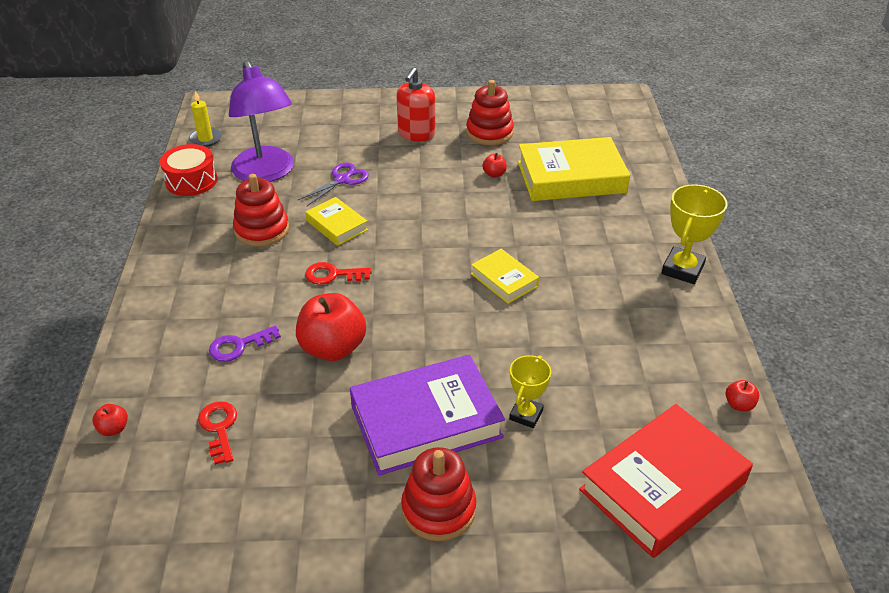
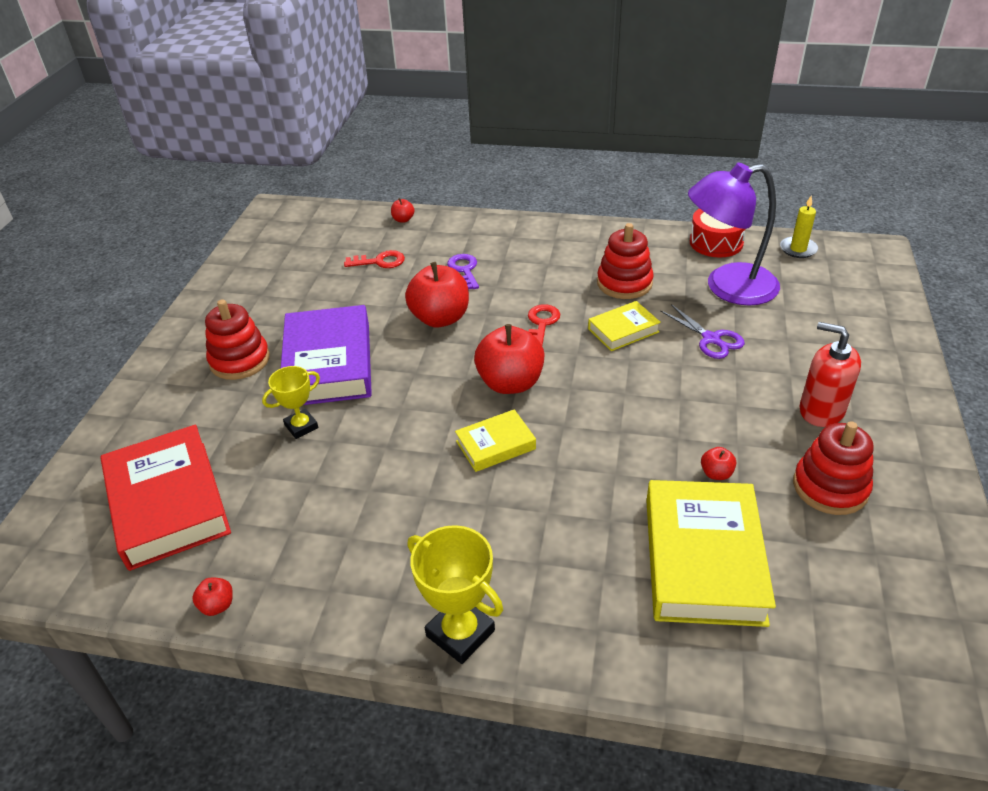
camera: 105 degrees right, 0 degrees up
(424, 283) = (510, 383): none -> red apple
(526, 415) = (301, 426): yellow trophy -> yellow trophy turned 75 degrees counterclockwise

